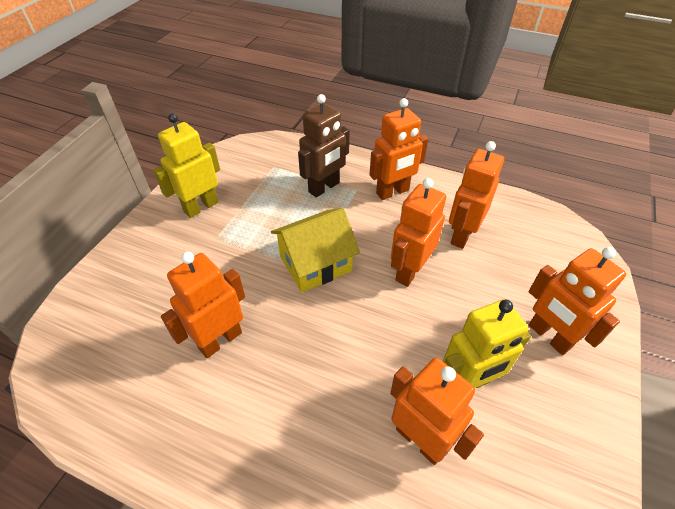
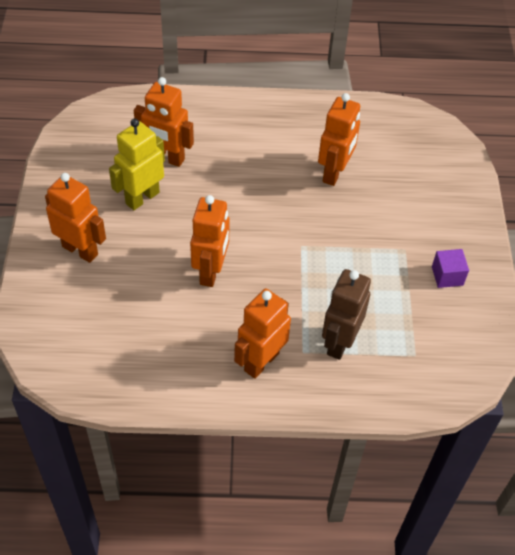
camera: 155 degrees right, 5 degrees up
(201, 207) = (447, 276): yellow robot -> purple cube
(316, 264) = (298, 252): yellow house -> none
(462, 235) = (170, 327): orange robot -> none

